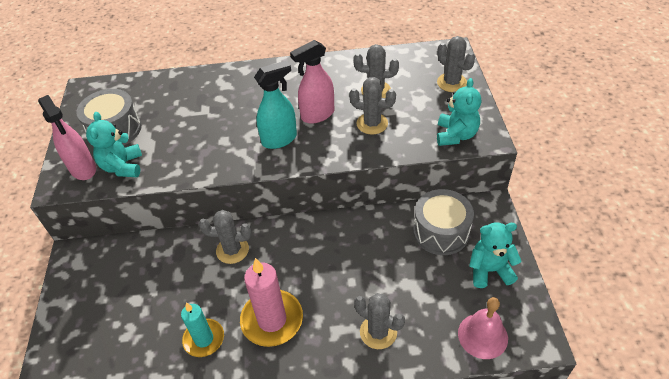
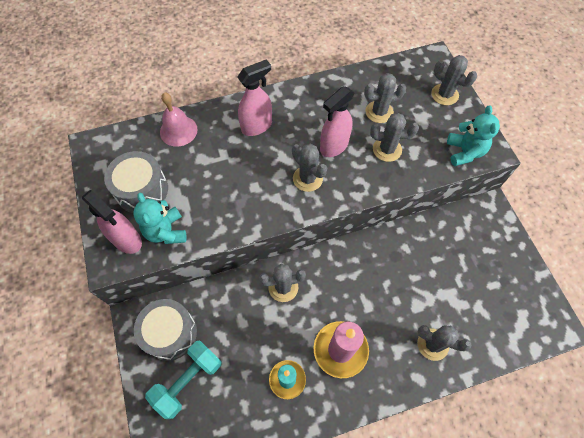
camera: 15 degrees left, 15 degrees up
(101, 322) = (188, 381): none -> turquoise dumbbell
(247, 90) = (257, 126): none -> pink spray bottle
(279, 139) = (307, 178): turquoise spray bottle -> grey cactus
(441, 232) = (457, 239): grey drum -> grey drum (170, 333)
(482, 335) = (516, 331): pink bell -> pink bell (178, 130)
(489, 270) = (506, 269): turquoise teddy bear -> none

